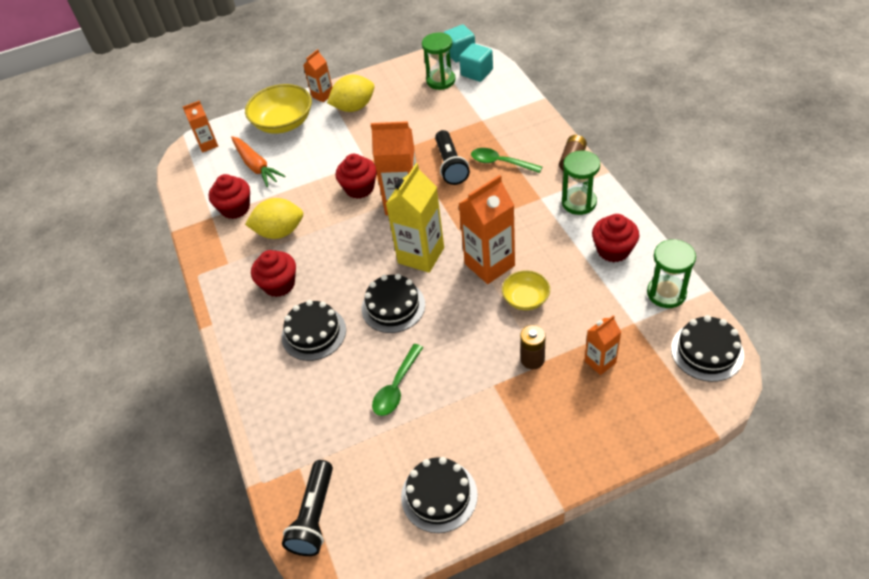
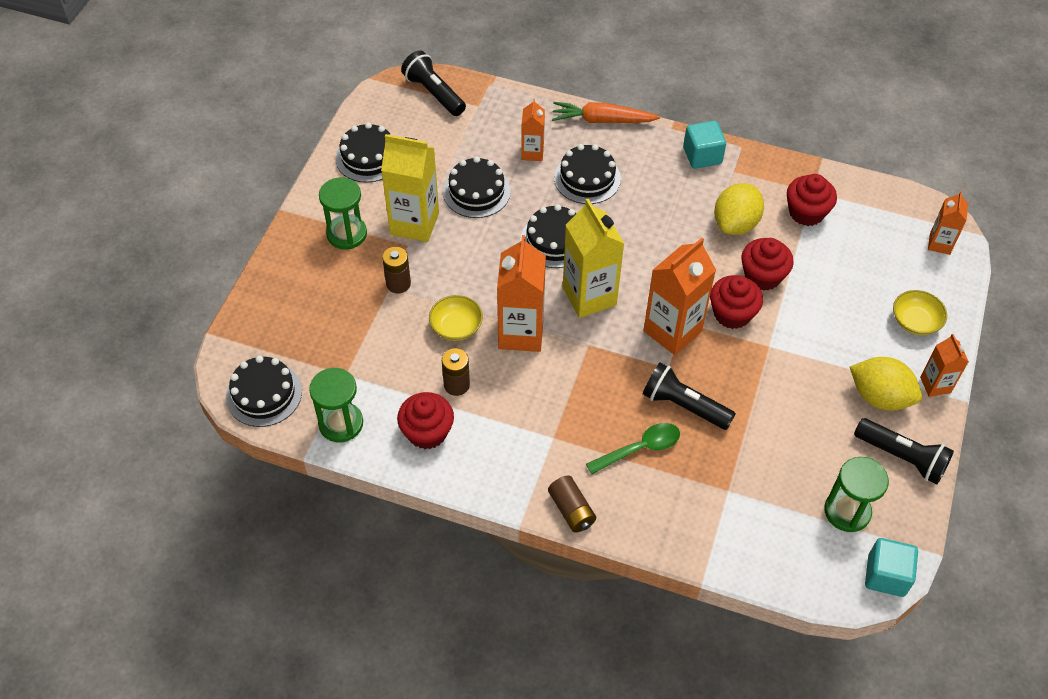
camera: 125 degrees right, 5 degrees up
(256, 166) = (858, 260): orange carrot -> orange carrot (602, 120)
(279, 284) = (667, 188): red cupcake -> red cupcake (762, 276)
(283, 123) = (915, 321): yellow bowl -> yellow bowl, size x0.57
(354, 107) = (879, 397): yellow lemon -> yellow lemon turned 75 degrees counterclockwise
(385, 82) = (902, 457): none -> black flashlight
(396, 387) = (476, 192): green spoon -> black cake
(470, 398) = (414, 223): none -> yellow carton
(477, 73) = (825, 559): turquoise cube -> turquoise cube (702, 156)
(565, 263) = (456, 385): none -> brown battery
(579, 202) = (511, 461): green hourglass -> green hourglass (347, 234)
(600, 362) = (343, 321): orange carton -> orange carton (532, 153)

